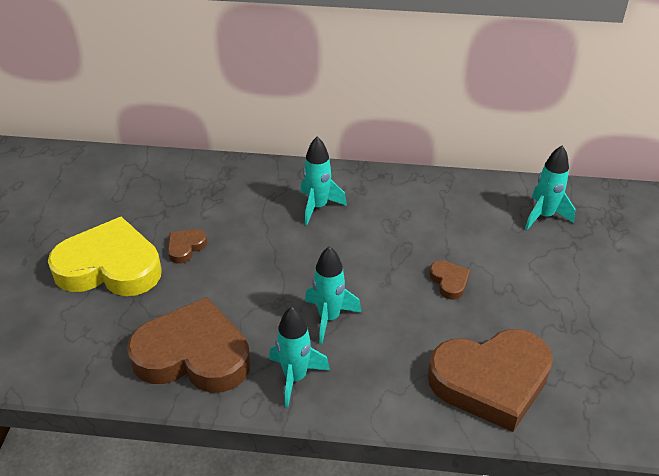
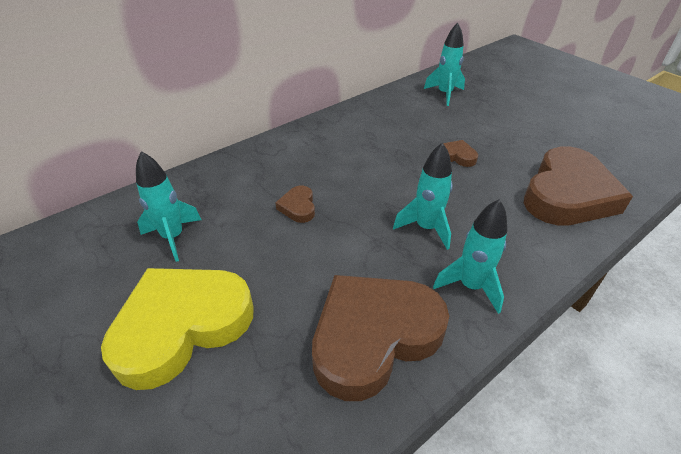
camera: 45 degrees left, 0 degrees up
(185, 247) = (238, 258): brown heart -> brown heart (298, 207)
(318, 207) = (305, 164): turquoise rocket -> turquoise rocket (173, 237)

